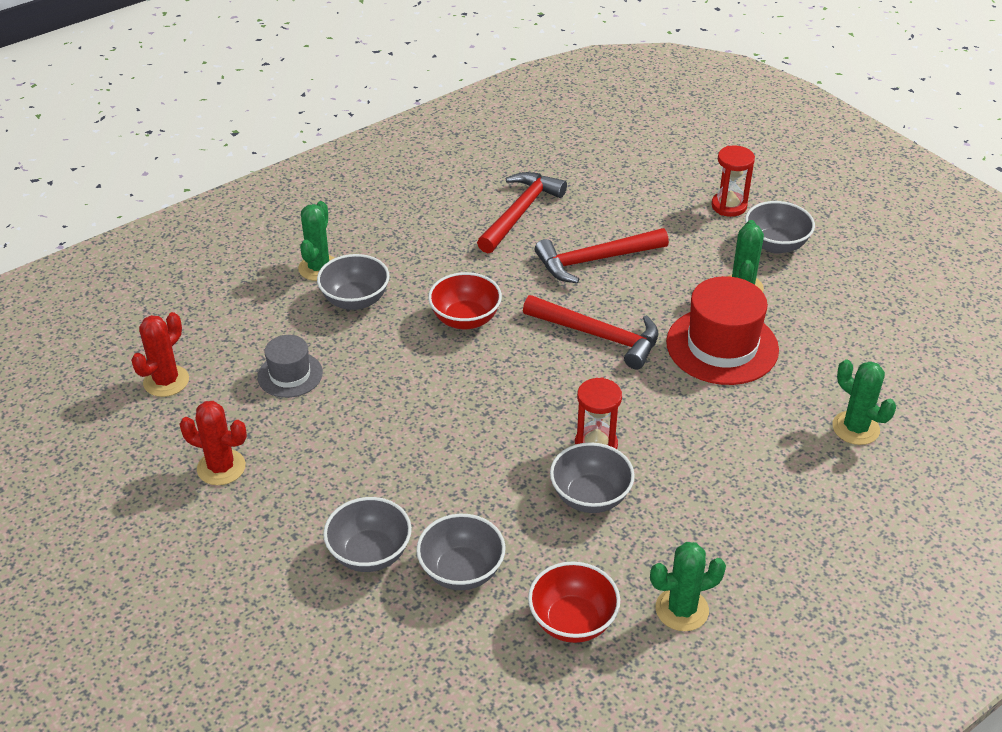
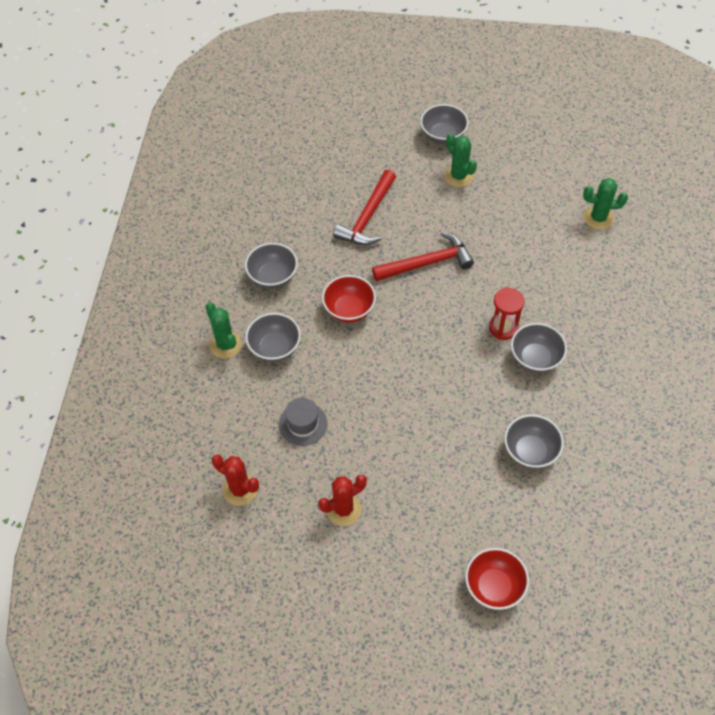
camera: 45 degrees left, 15 degrees up
(166, 381) = (240, 490): red cactus -> red cactus turned 45 degrees counterclockwise
(370, 553) = (479, 483): grey bowl -> grey bowl (273, 277)
(520, 212) = (289, 217): red hammer -> none
(572, 621) = (606, 429): red bowl -> red bowl (494, 586)
(682, 609) = (640, 380): green cactus -> none
(722, 346) = (490, 220): red hat -> none
(729, 206) = (392, 128): red hourglass -> none

